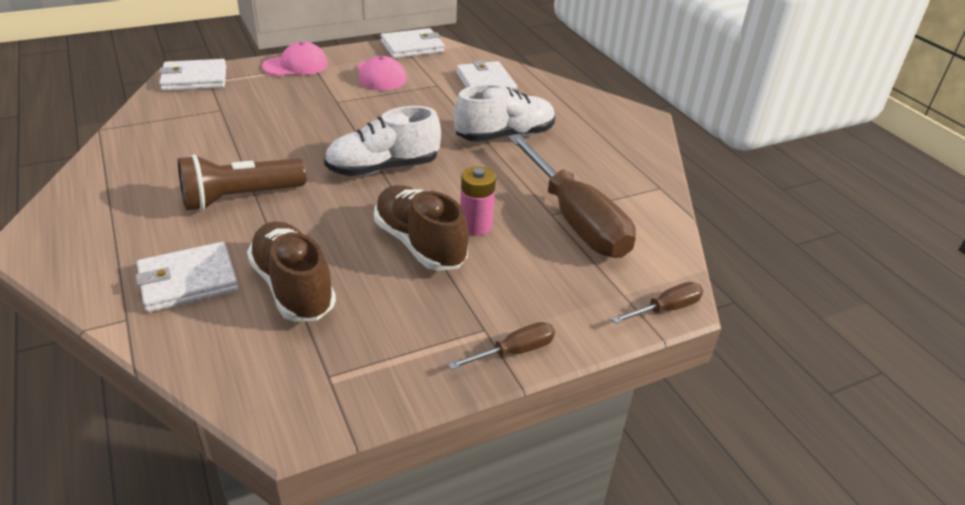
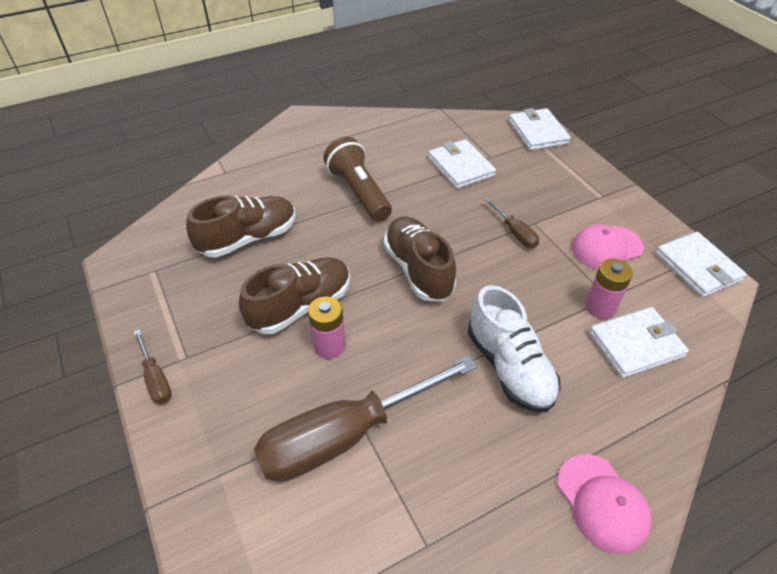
camera: 90 degrees right, 10 degrees up
(188, 281) = (259, 188): white wallet -> white wallet (460, 167)
(296, 65) = (596, 184): pink cap -> pink cap (602, 503)
(383, 168) = (418, 270): white shoe -> brown shoe
(447, 90) = (600, 307): none -> pink battery
(666, 309) = (191, 517): brown screwdriver -> brown screwdriver (515, 233)

